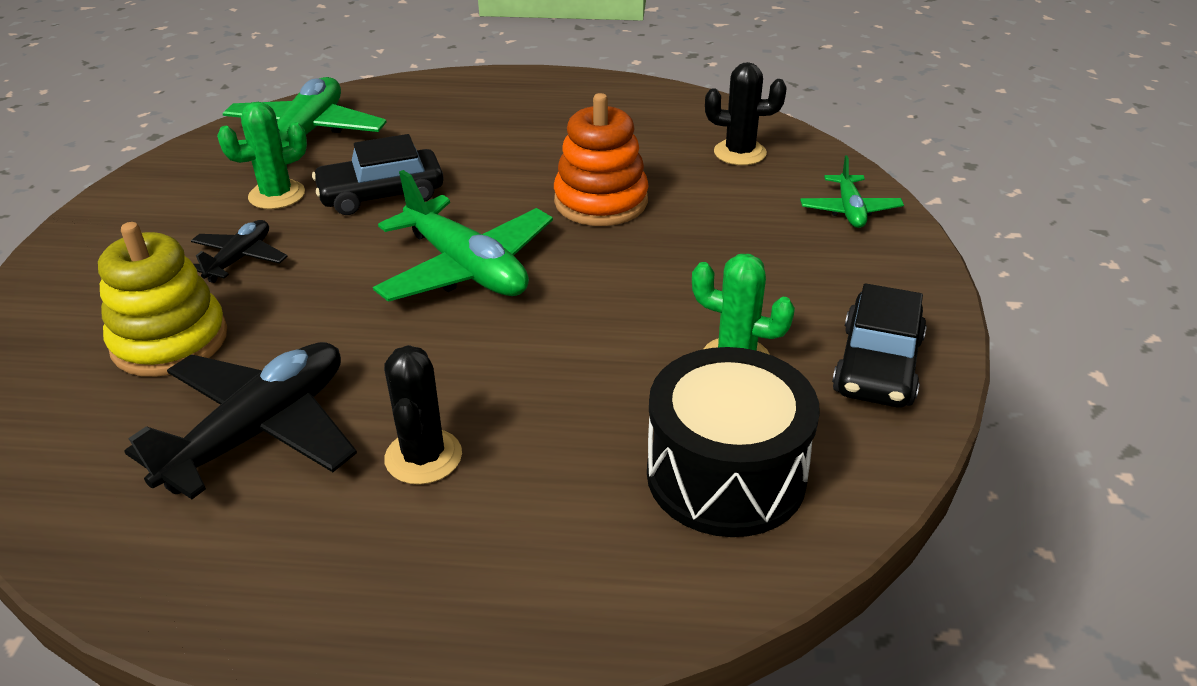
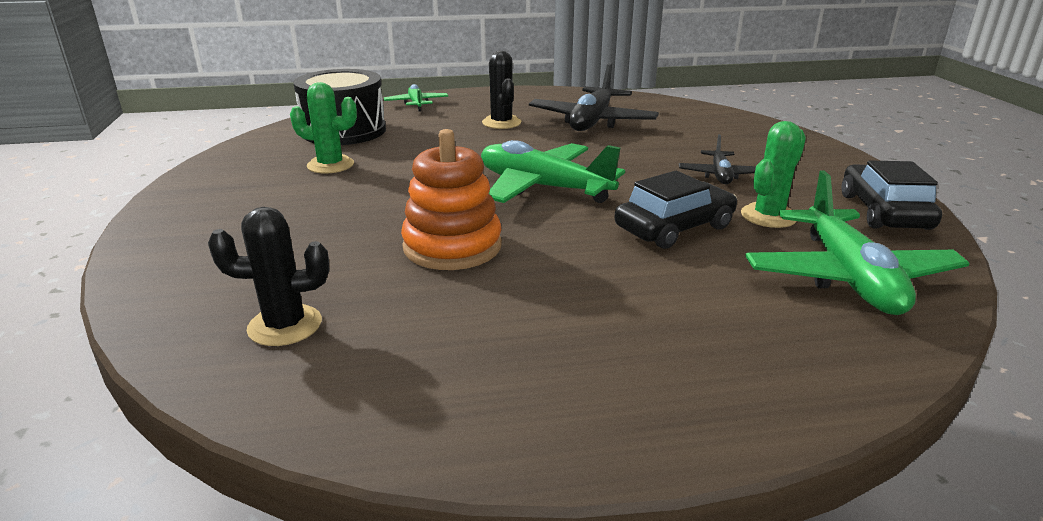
camera: 165 degrees right, 10 degrees down
(170, 341) = (692, 140): yellow stacking toy -> none
(849, 210) = (179, 269): green plane -> green plane (416, 104)
(877, 365) = (233, 171): black car -> black car (883, 212)

